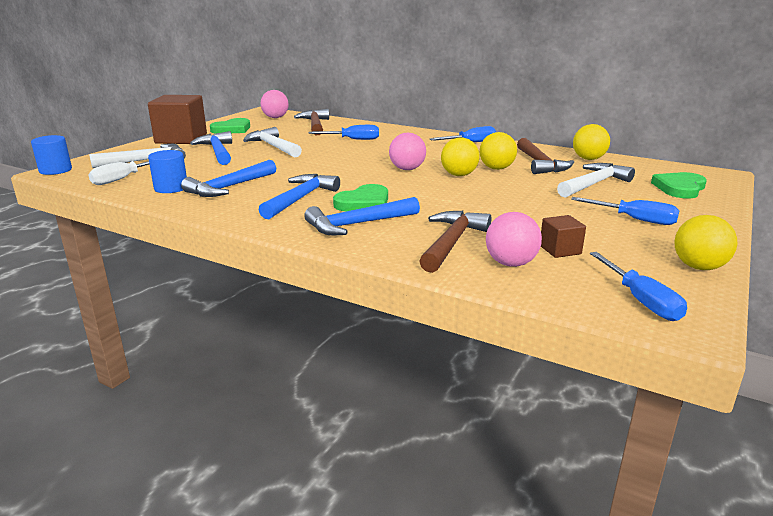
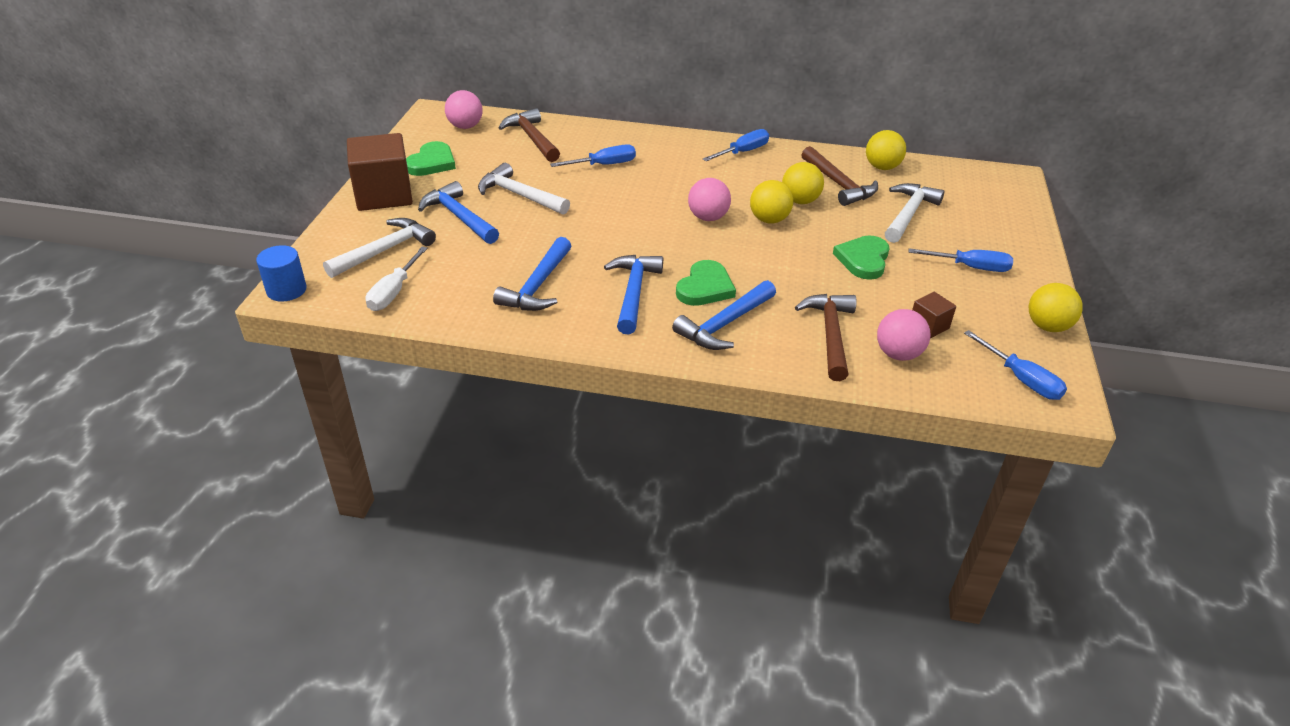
camera: 20 degrees left, 15 degrees up
(171, 188) = (470, 299): blue cylinder -> none
(679, 188) = (988, 208): green heart -> green heart (863, 260)

